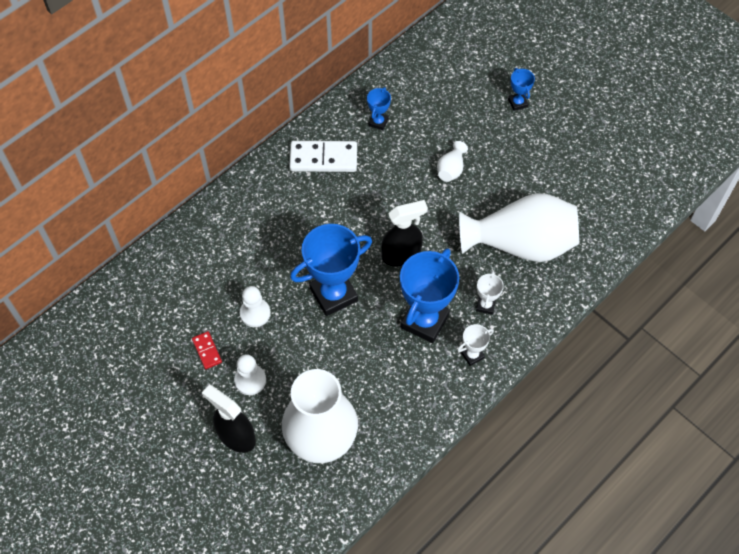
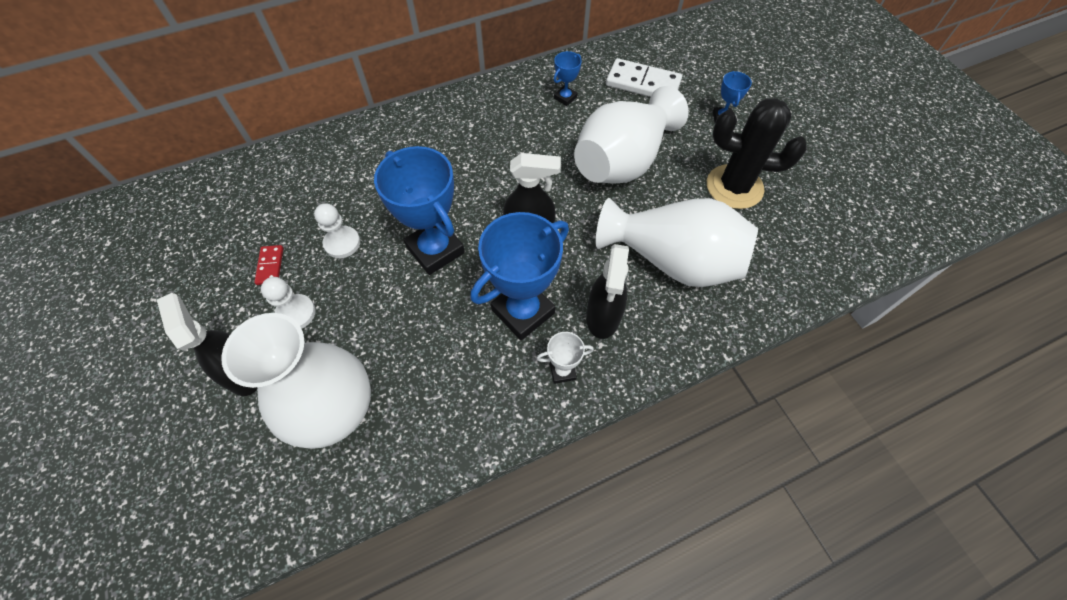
camera: 20 degrees right, 0 degrees up
(323, 158) = (493, 115): white domino -> white domino (643, 83)
(333, 294) = (435, 250): blue trophy -> blue trophy turned 60 degrees clockwise
(451, 169) = (623, 161): white vase -> white vase, size x2.47
(485, 305) = (603, 317): white trophy -> black spray bottle
(547, 165) = (734, 187): none -> black cactus

